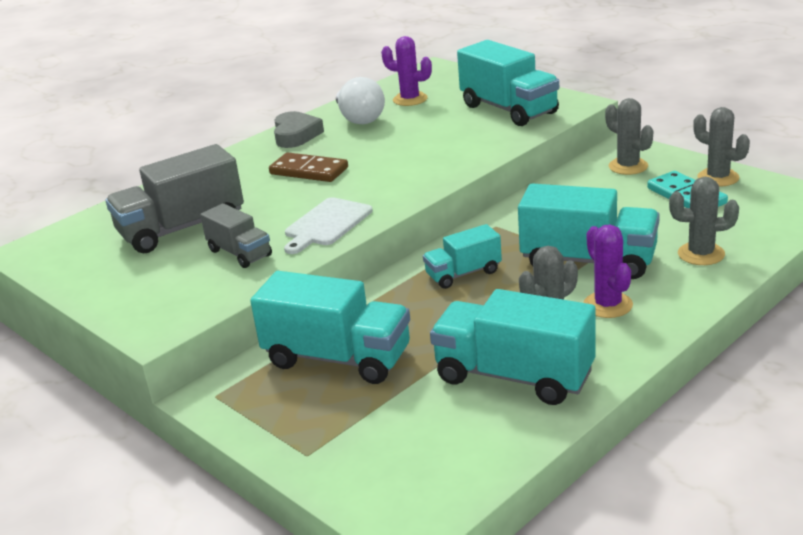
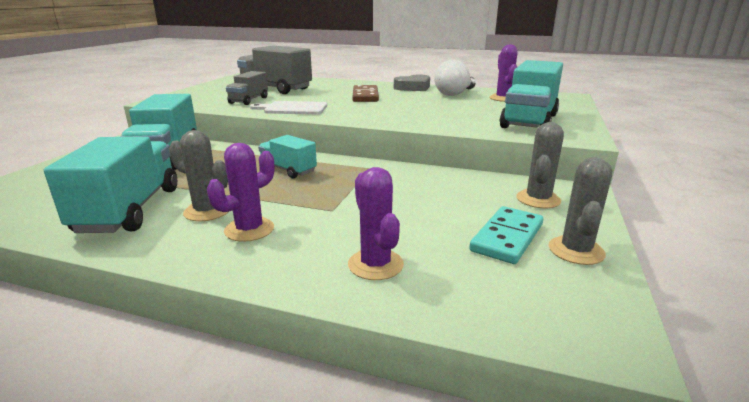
camera: 60 degrees right, 5 degrees down
(588, 261) = (330, 209): turquoise truck -> none
(701, 254) = (375, 264): grey cactus -> purple cactus

